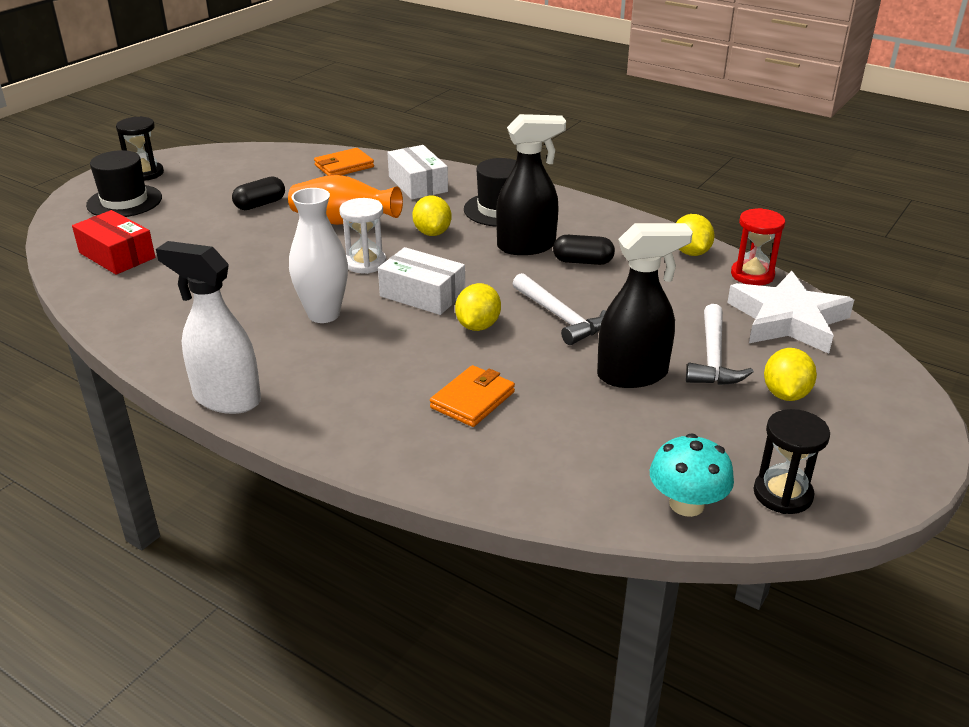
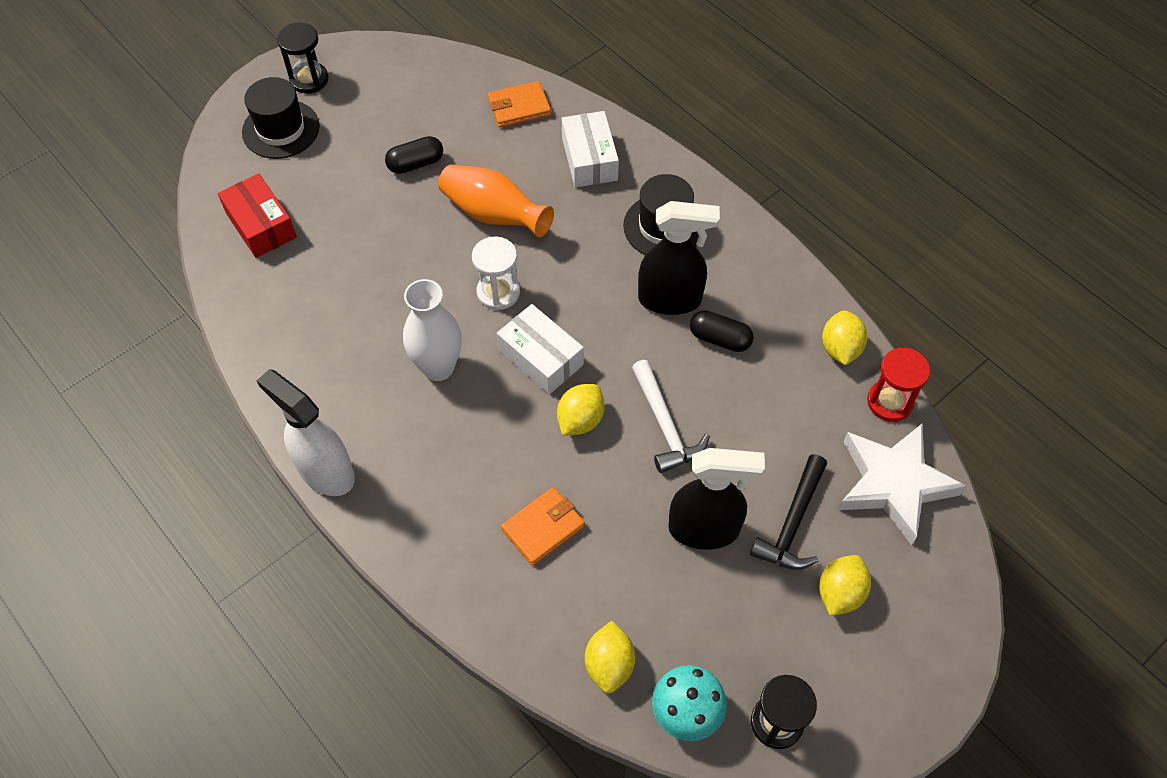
camera: 15 degrees right, 25 degrees up
(432, 233) = (580, 254): yellow lemon -> yellow lemon (609, 664)
(713, 358) = (792, 523): white hammer -> black hammer

